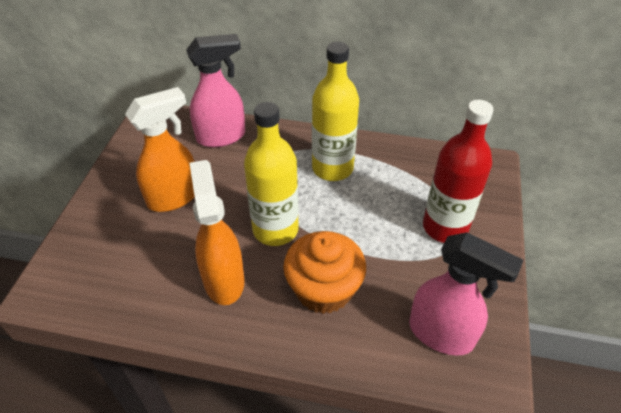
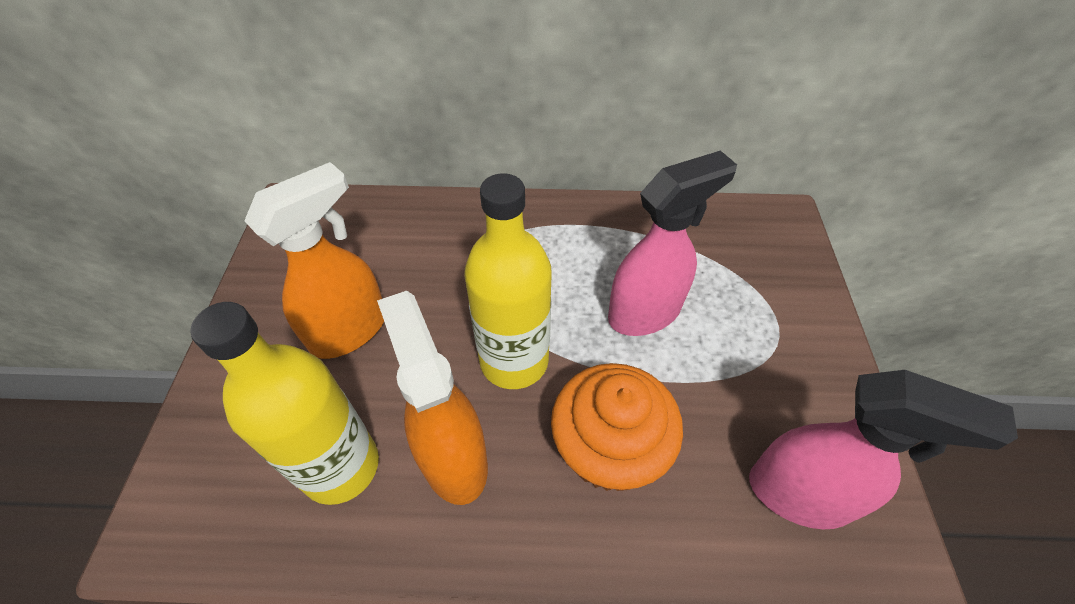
camera: 10 degrees left, 5 degrees up
(222, 136) = (404, 225): pink spray bottle -> pink spray bottle (645, 312)
(332, 168) = (573, 252): yellow bottle -> yellow bottle (340, 466)
(445, 227) = (753, 320): red bottle -> none

